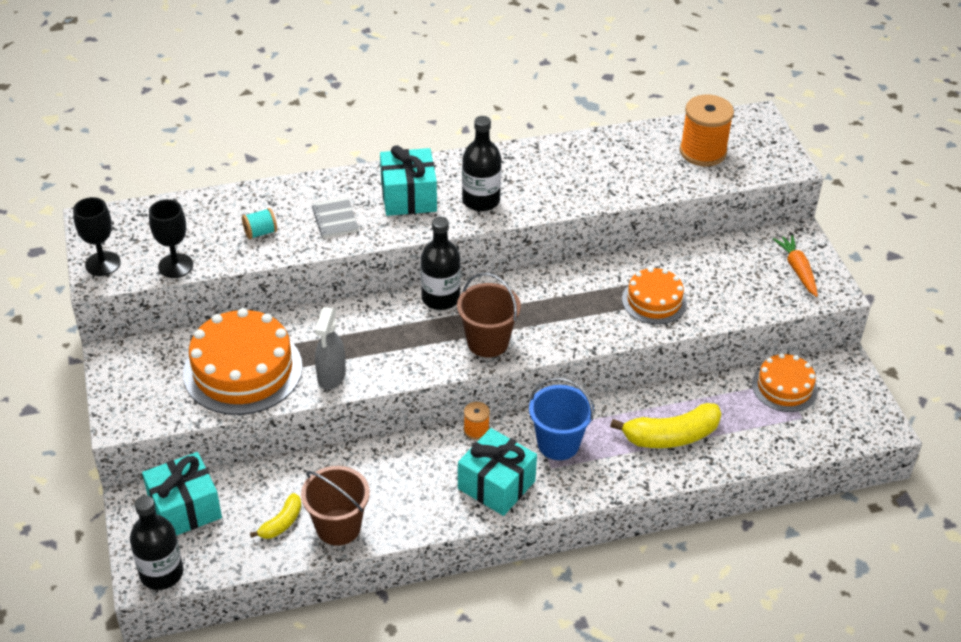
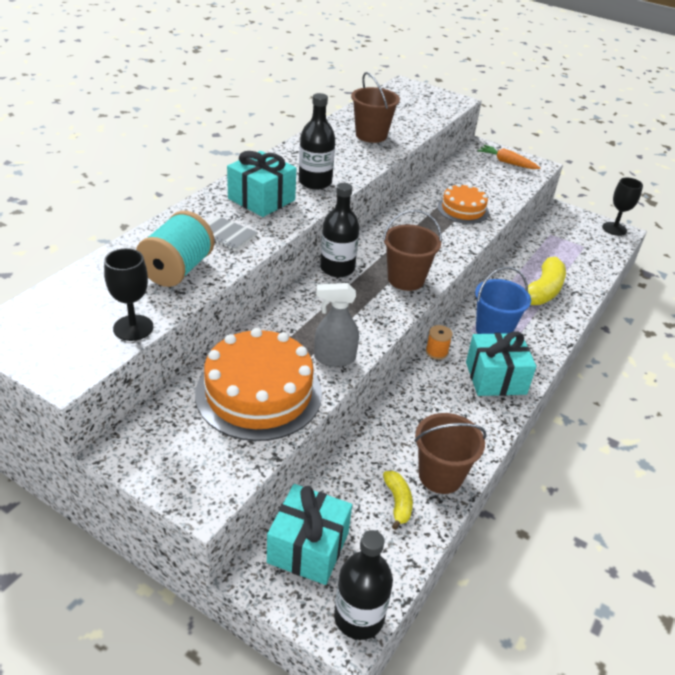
camera: 45 degrees left, 5 degrees down
(103, 264) = (54, 361): black goblet -> black goblet (614, 229)
(260, 232) = (177, 270): turquoise spool -> turquoise spool, size x2.02
(331, 376) = (334, 358): grey spray bottle -> grey spray bottle turned 120 degrees clockwise
(614, 170) = (371, 135): none -> brown bucket
(703, 152) = (404, 109): orange spool -> none
(784, 387) = (554, 236): orange cake -> none

